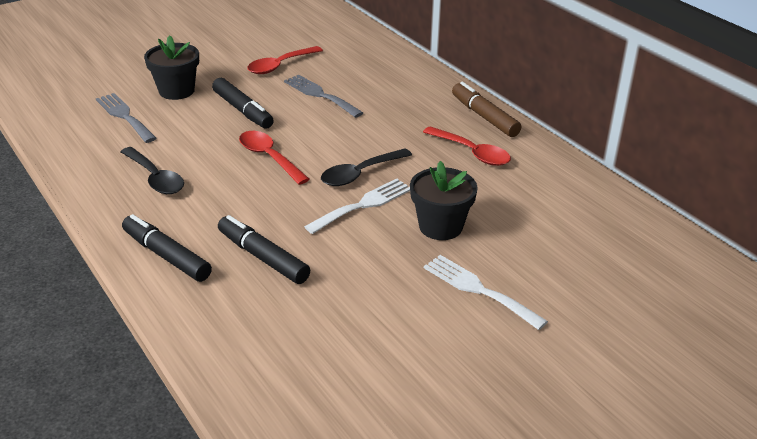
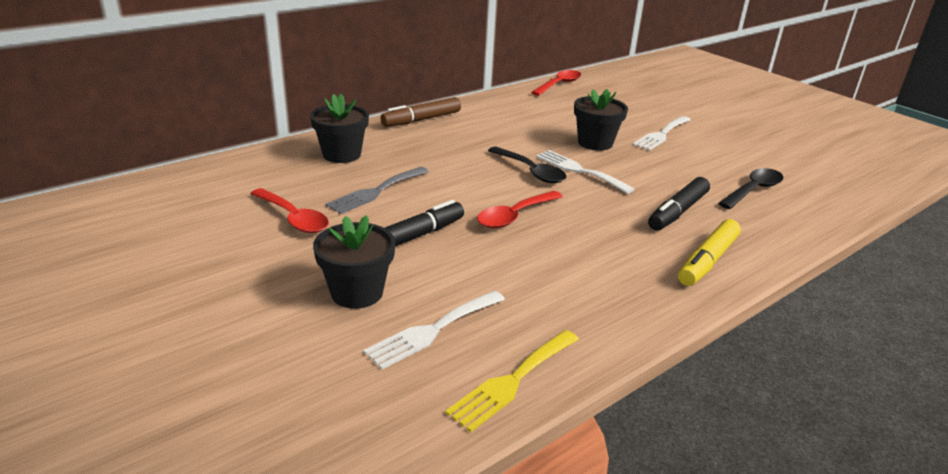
camera: 95 degrees left, 5 degrees down
(62, 141) = (512, 381): none -> yellow fork
(124, 116) = (432, 330): grey fork -> white fork
(155, 178) = (578, 284): black spoon -> black spoon (753, 190)
(166, 256) = (707, 261): black marker -> yellow marker
(392, 79) = (342, 154): none -> black flower pot
(472, 153) = (483, 127): red spoon -> red spoon (559, 84)

